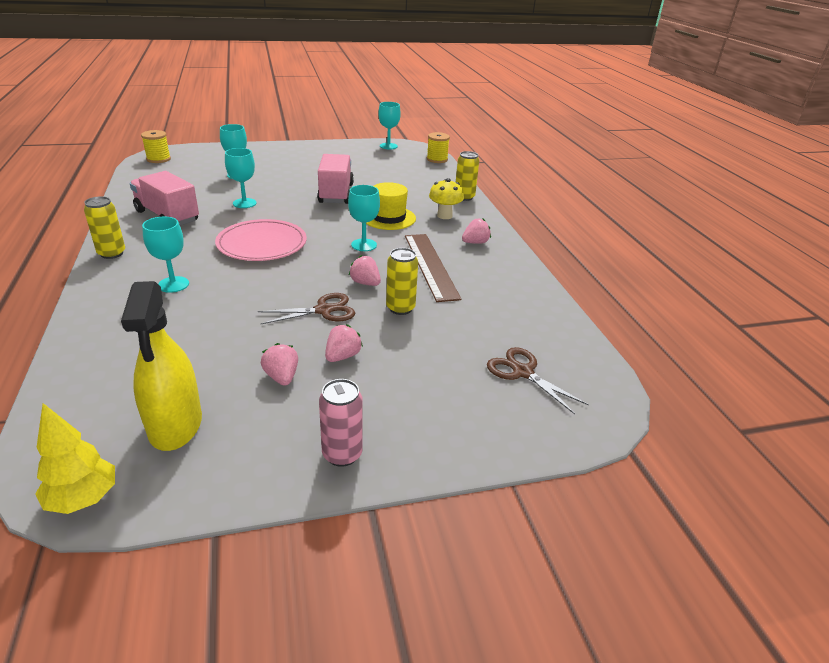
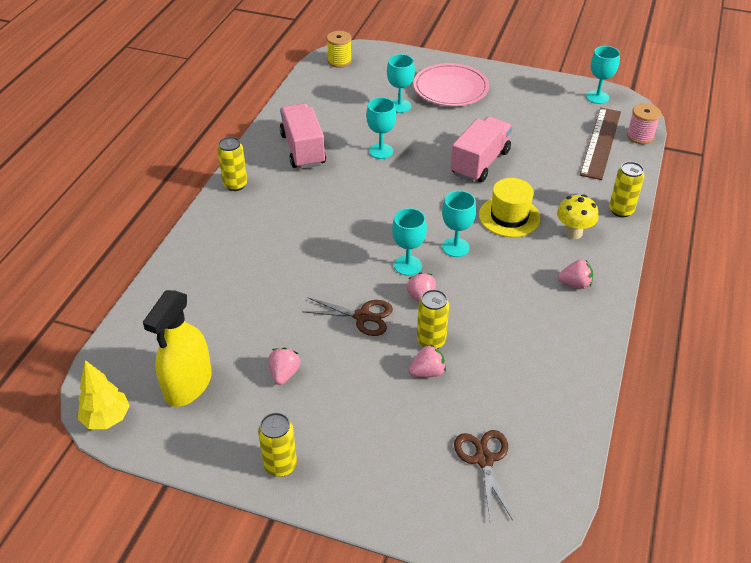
camera: 35 degrees right, 10 degrees up
(173, 284) = (262, 239): turquoise goblet -> turquoise goblet (408, 265)
(262, 244) = (362, 214): pink plate -> pink plate (450, 88)
(342, 356) = (344, 373): pink strawberry -> pink strawberry (427, 372)
(342, 454) = (280, 465): pink can -> yellow can
(430, 265) = (501, 298): brown ruler -> brown ruler (601, 142)
(437, 159) = (640, 136): yellow spool -> pink spool

